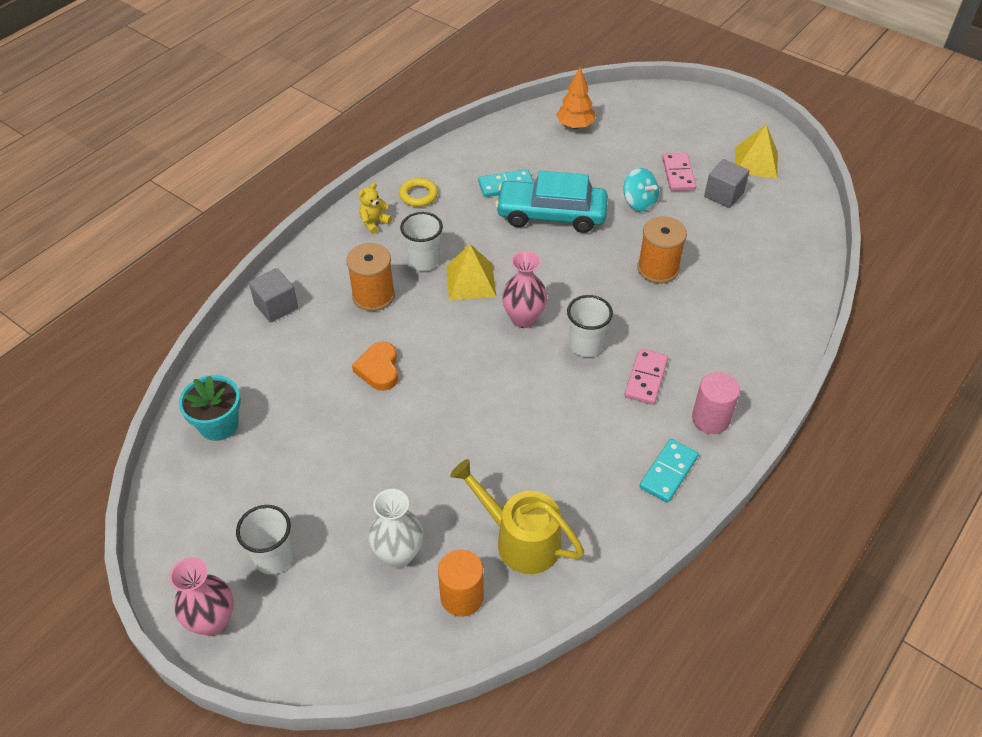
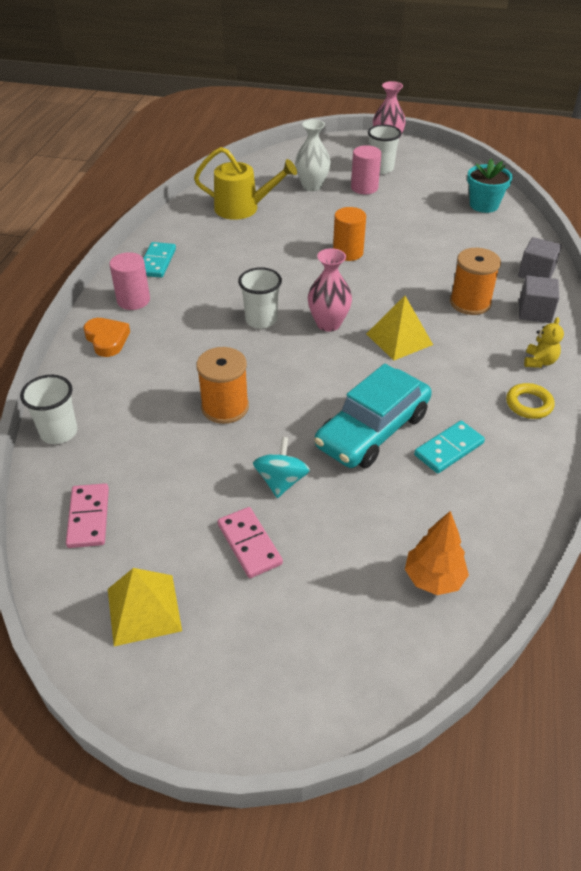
camera: 155 degrees right, 5 degrees down
(331, 521) = (364, 188): none -> pink cylinder
(379, 369) = (412, 259): orange heart -> orange heart (107, 340)
(424, 261) = (457, 342): white cup -> white cup (59, 432)
(462, 597) = (262, 181): orange cylinder -> orange cylinder (348, 252)
(551, 215) = (372, 430): turquoise car -> turquoise car turned 150 degrees clockwise
(639, 202) = (281, 481): turquoise spinning top -> turquoise spinning top turned 75 degrees clockwise
(646, 378) = (197, 312): pink domino -> pink domino (88, 517)
(723, 195) = (178, 531): grey cube -> grey cube (534, 312)

